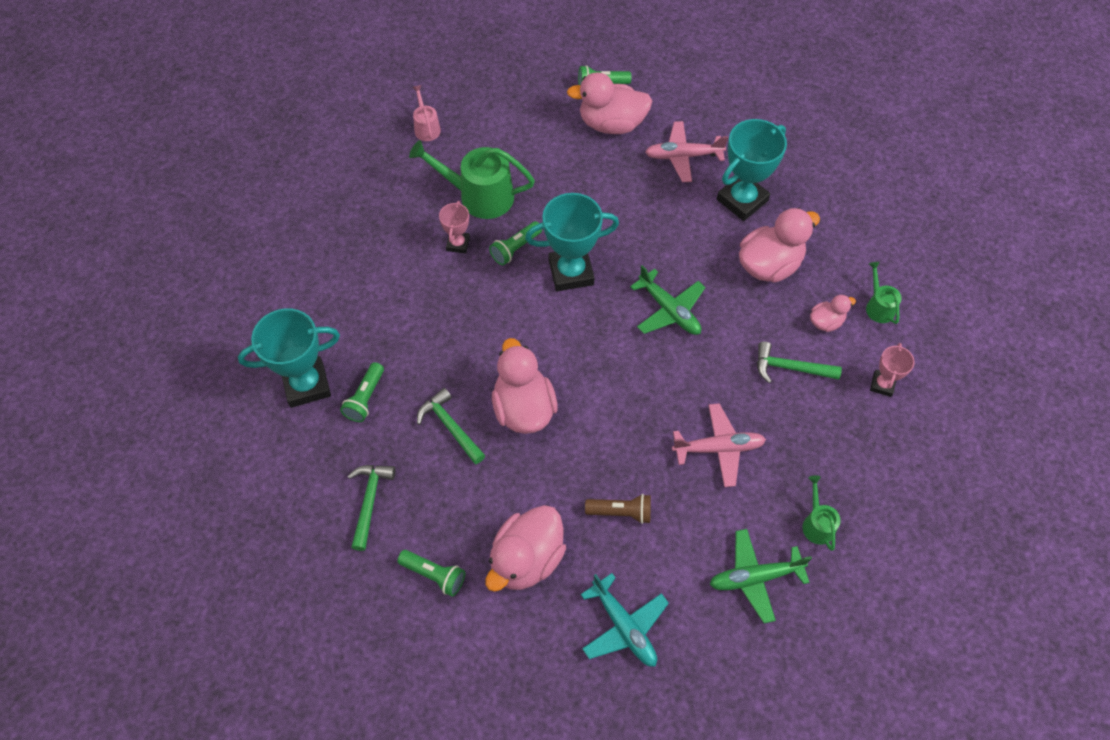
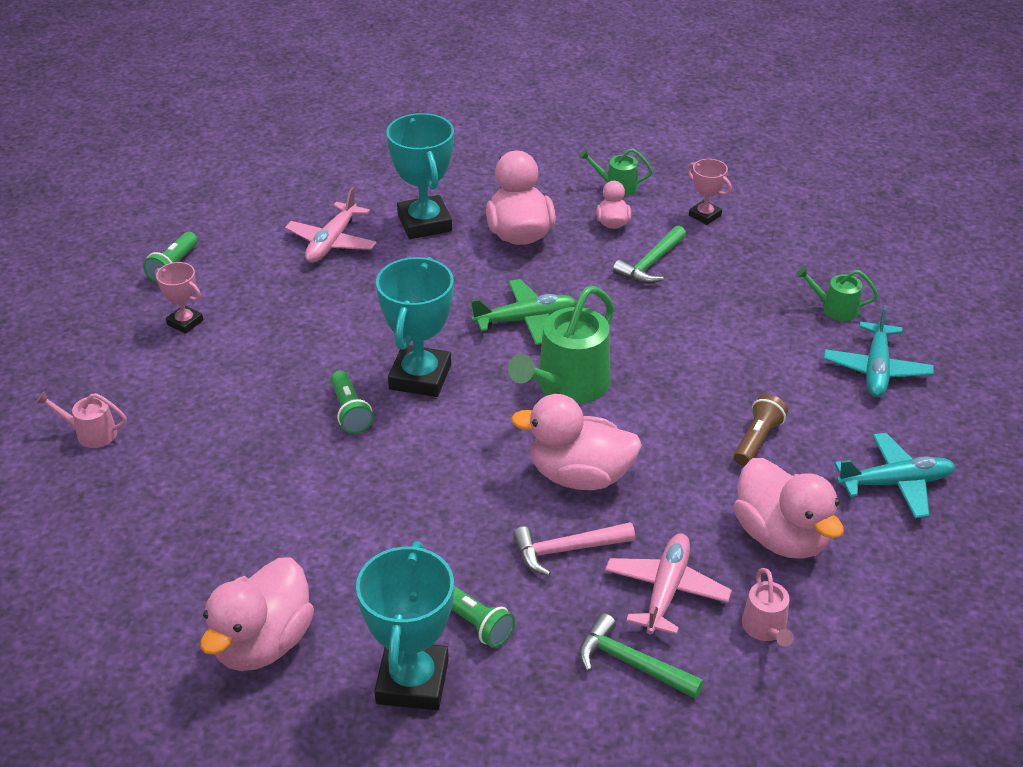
camera: 65 degrees left, 20 degrees down
(434, 575) = (765, 628): green flashlight -> pink watering can
(450, 426) = (566, 550): green hammer -> pink hammer
(458, 244) = (302, 460): pink trophy -> pink trophy (185, 322)
(479, 196) = (245, 418): green watering can -> green watering can (568, 385)
(611, 124) = (238, 278): pink duck -> pink duck (263, 643)
(718, 448) = (717, 343): pink plane -> pink plane (666, 590)
(755, 577) = (876, 369): green plane -> turquoise plane

